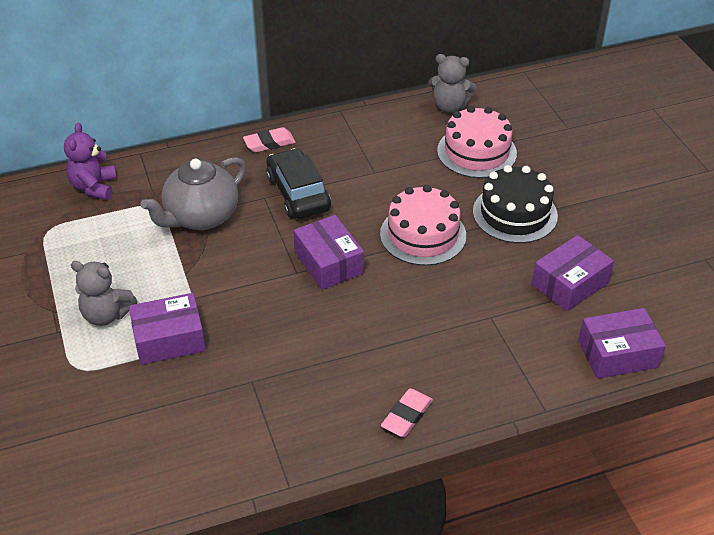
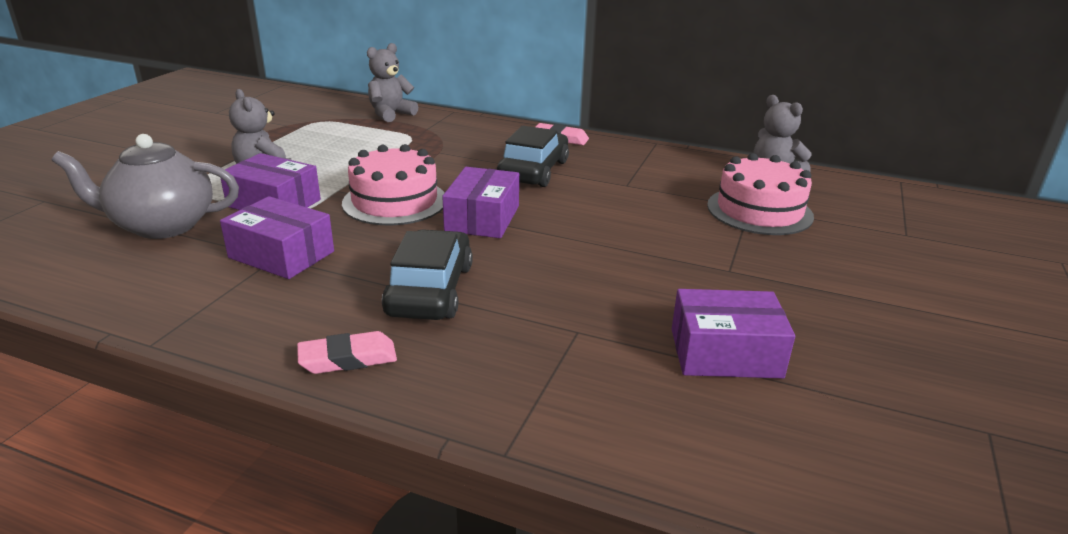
camera: 40 degrees right, 15 degrees down
(94, 187) = (391, 114): purple teddy bear -> grey teddy bear
(201, 217) = (432, 153): grey teapot -> grey teapot (162, 226)
(381, 341) = (430, 290): none -> black car
(423, 235) = (606, 239): pink cake -> pink cake (394, 201)
(515, 213) = (738, 267): black cake -> none
(618, 354) = (697, 457): purple box -> purple box (281, 255)

